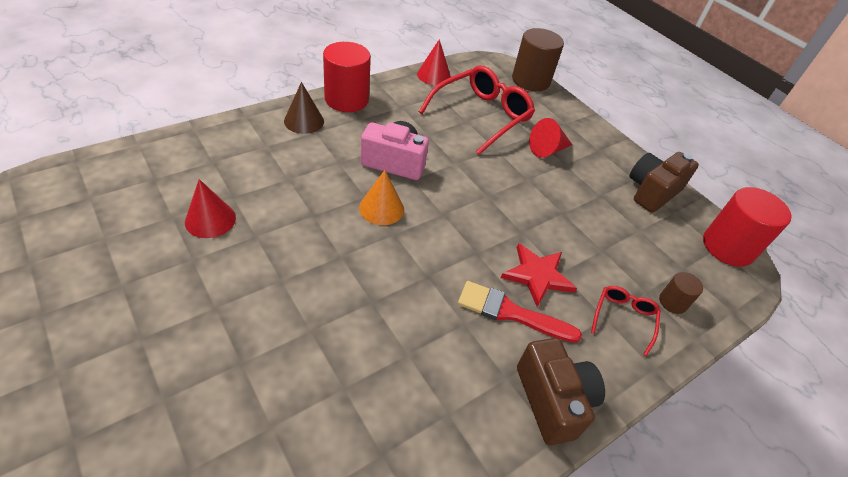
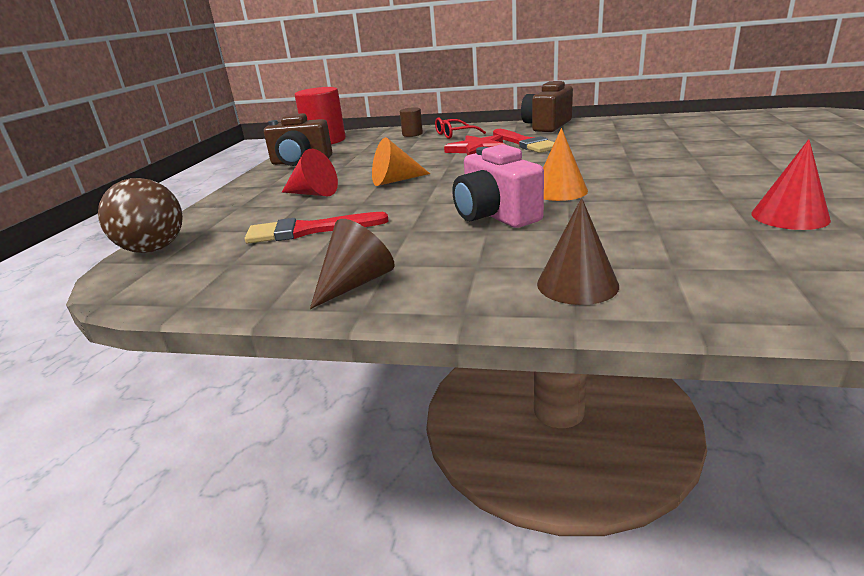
camera: 125 degrees left, 20 degrees down
(346, 99) = (461, 297): red cylinder -> none
(400, 92) = (355, 283): none -> brown cone
(434, 75) = (252, 293): red cone -> none
(481, 116) = (308, 230): red glasses -> red brush
(520, 185) = (395, 180): none -> orange cone
(530, 80) = (154, 249): brown cylinder -> brown ball

